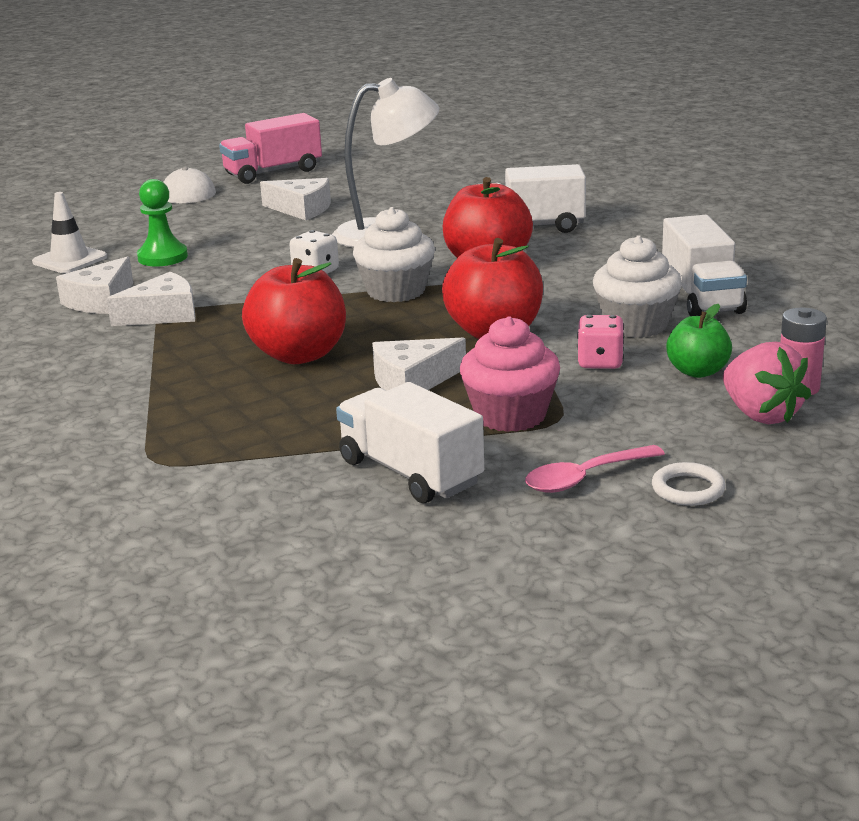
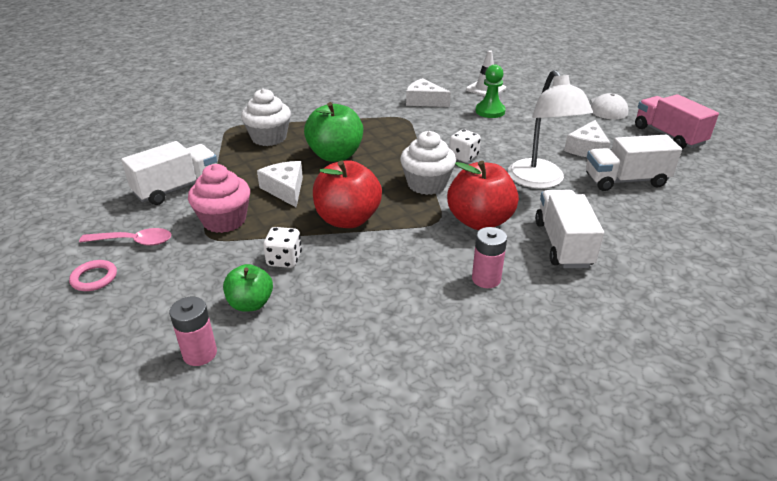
camera: 90 degrees right, 10 degrees up
(163, 314) = (402, 117): white cheese -> none
(299, 355) = (335, 155): red apple -> green apple
(584, 478) = (134, 241): pink spoon -> pink spoon turned 120 degrees clockwise
(600, 362) = (284, 260): pink dice -> white dice
(604, 259) = (486, 279): none -> pink battery
(636, 325) = (343, 282): white cupcake -> white cupcake (269, 138)
(688, 489) = (94, 278): white ring -> pink ring
(701, 297) = (393, 325): white truck -> white truck (625, 180)
(761, 415) = (167, 325): pink strawberry -> none

